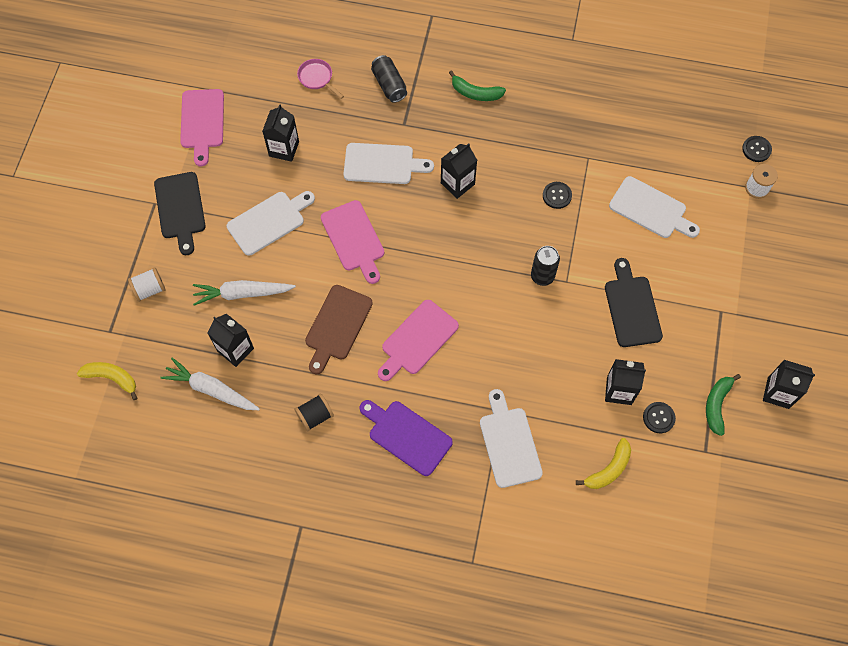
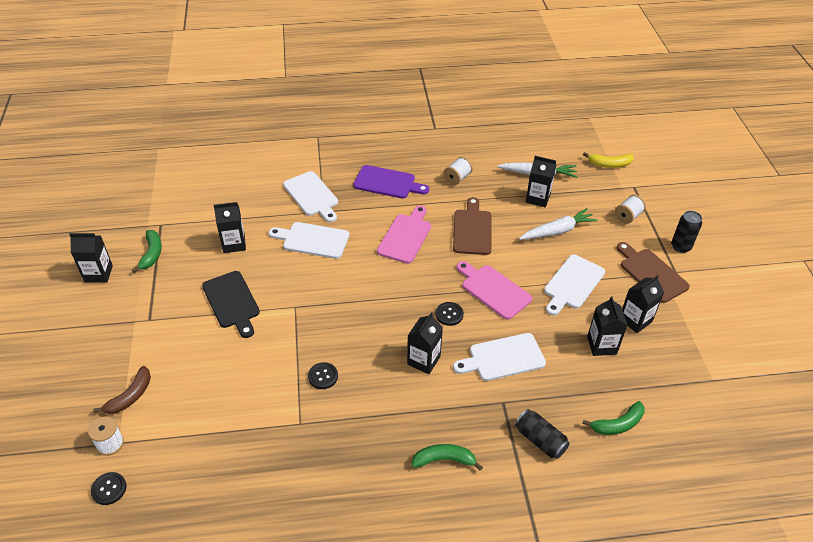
camera: 160 degrees right, 20 degrees down
(180, 209) = (651, 273): black cutting board -> brown cutting board
(202, 122) = (692, 347): pink cutting board -> none
(234, 163) = (635, 320): none -> black carton
(315, 416) = (457, 178): black spool -> white spool
(317, 78) = (618, 424): pink pan -> green banana
(542, 276) = (317, 305): black can -> black can (680, 247)
(608, 469) = (234, 198): yellow banana -> none
(650, 209) = (225, 390): white cutting board -> white cutting board (313, 240)
(658, 418) = (199, 235): black button -> black button (449, 314)
(739, 228) = (130, 396): none -> brown banana

